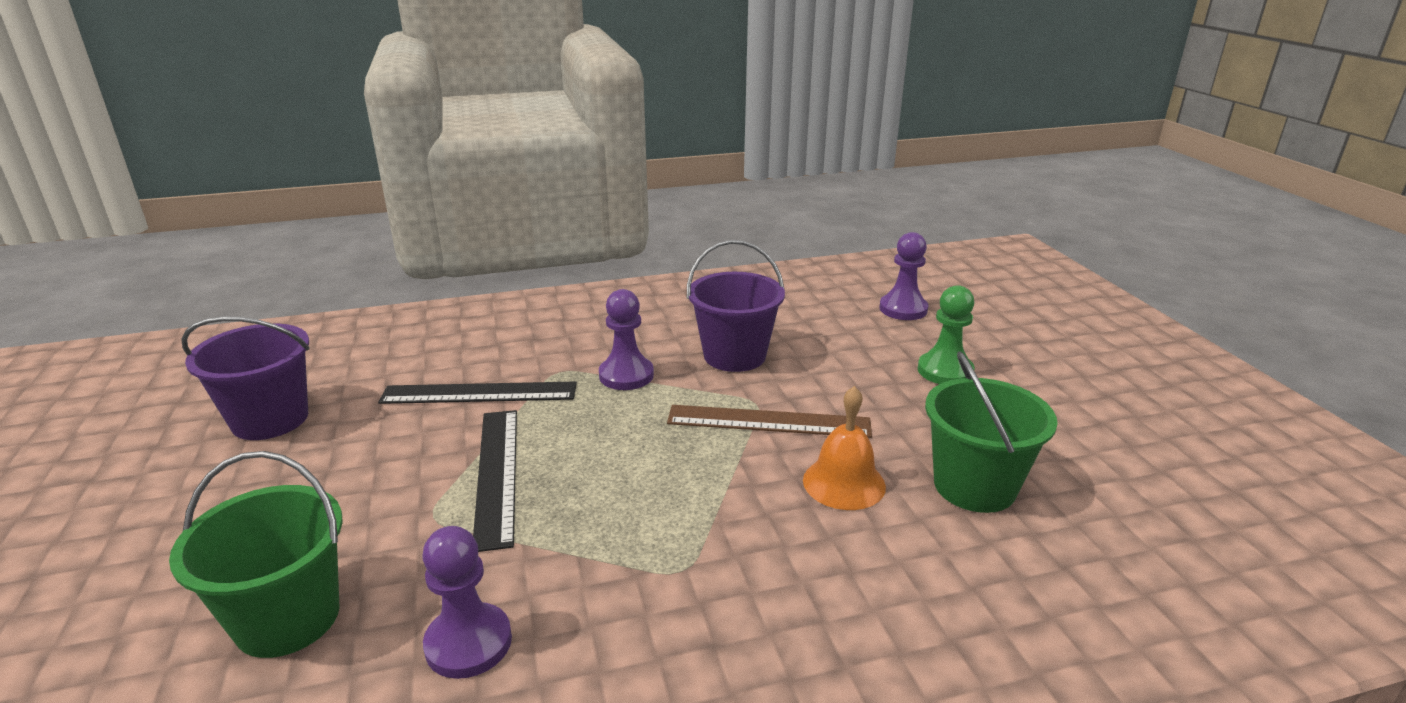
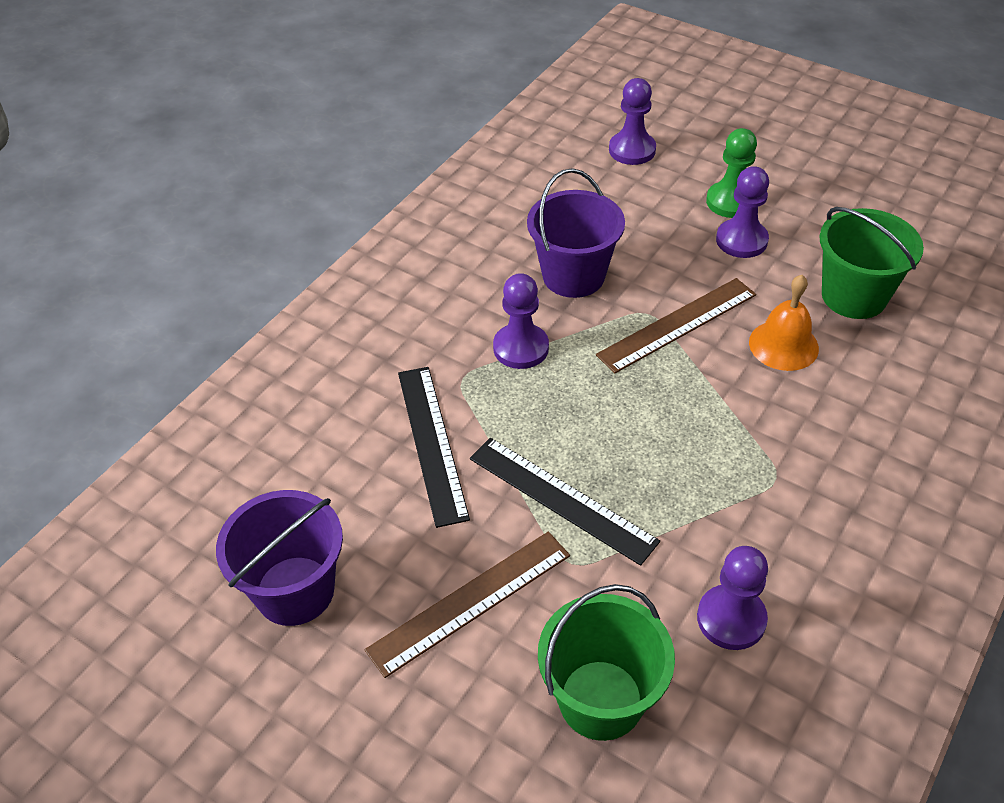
camera: 40 degrees left, 20 degrees up
(335, 493) = (470, 602): none -> brown ruler
(479, 393) = (432, 443): black ruler -> black ruler turned 60 degrees counterclockwise
(915, 398) = (741, 240): none -> purple pawn

